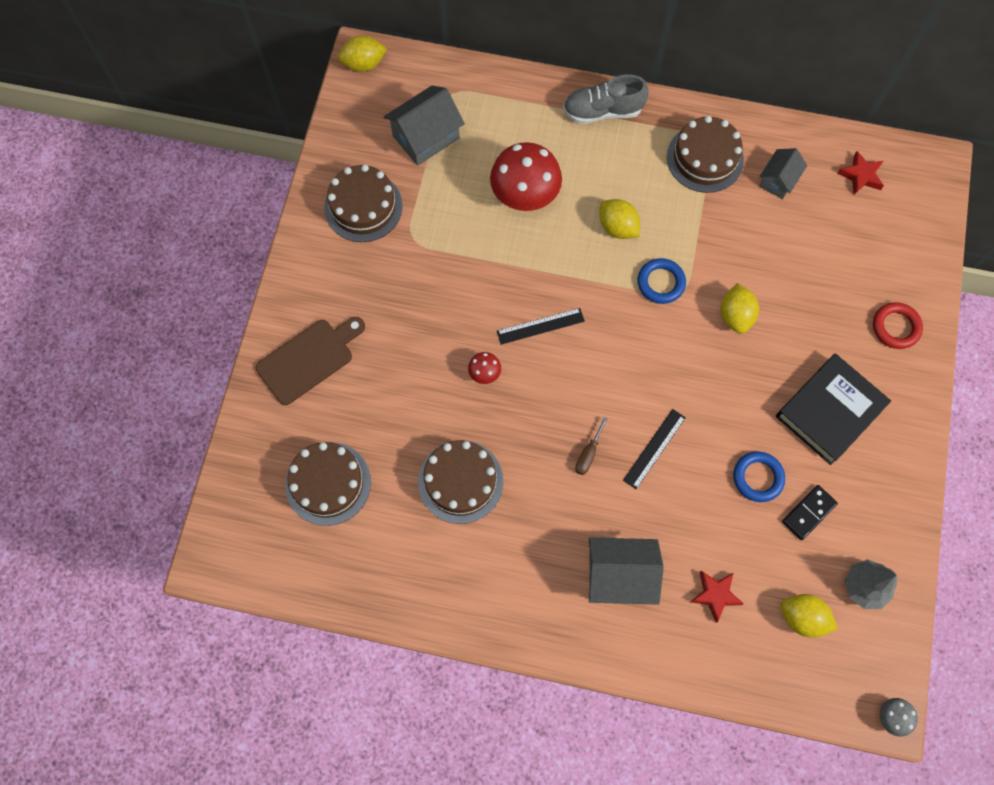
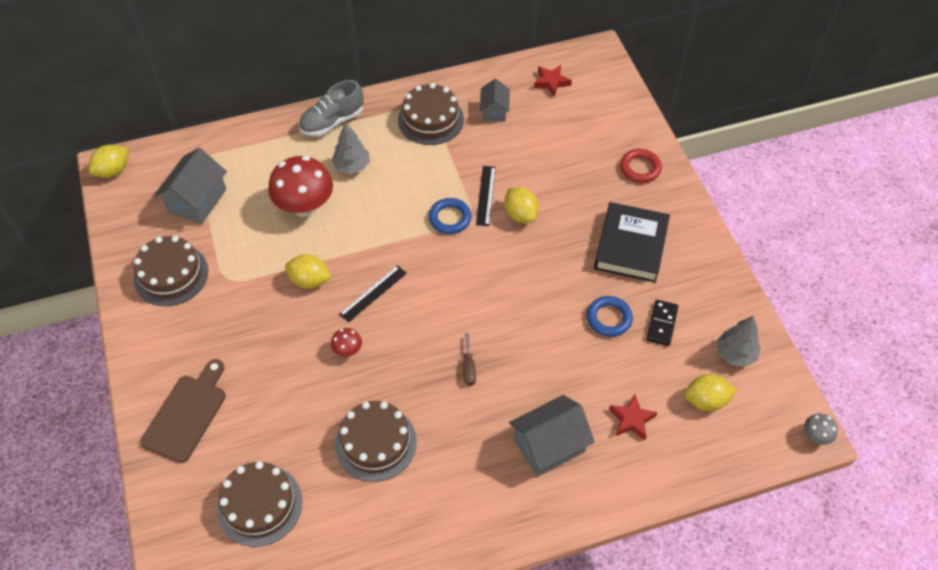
camera: 30 degrees left, 15 degrees down
(595, 173) = (352, 166): none -> grey tree
(617, 227) = (392, 195): yellow lemon -> yellow lemon (310, 280)
(654, 448) = (518, 337): black ruler -> black ruler (486, 195)

